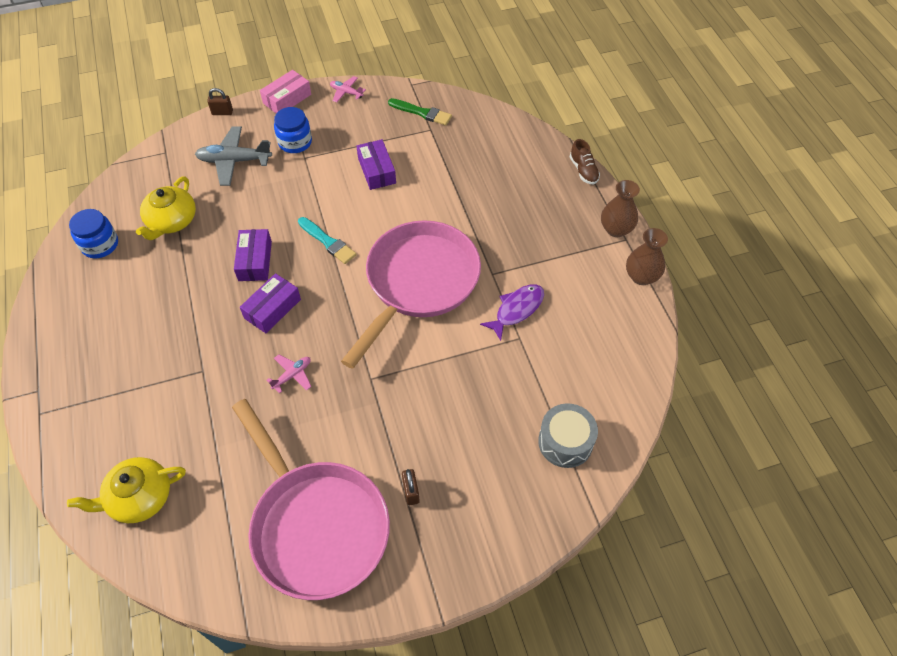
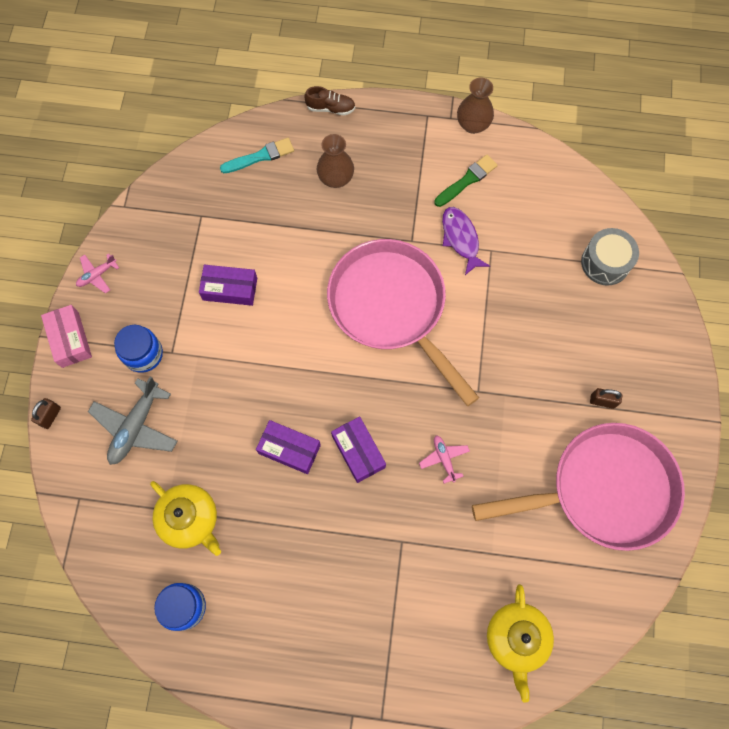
camera: 65 degrees left, 15 degrees up
(328, 242) = (300, 370): turquoise brush -> turquoise brush (260, 156)
(422, 113) = (172, 213): green brush -> green brush (467, 180)
(616, 229) = (412, 117): brown vase -> brown vase (336, 178)

